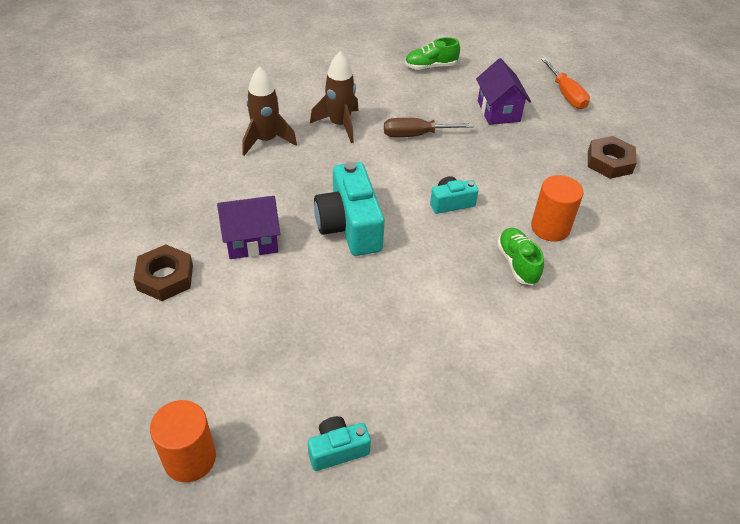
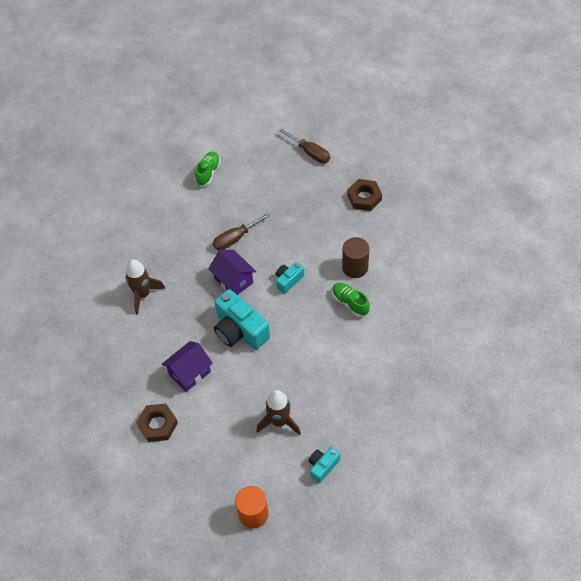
camera: 25 degrees left, 10 degrees up
(339, 125) = (181, 256): brown rocket -> brown rocket (279, 421)
(430, 66) = (208, 173): green shoe -> green shoe turned 150 degrees clockwise
(498, 111) = (275, 190): purple house -> purple house (233, 280)
(550, 228) = (355, 267): orange cylinder -> brown cylinder
(566, 94) = (310, 153): orange screwdriver -> brown screwdriver

